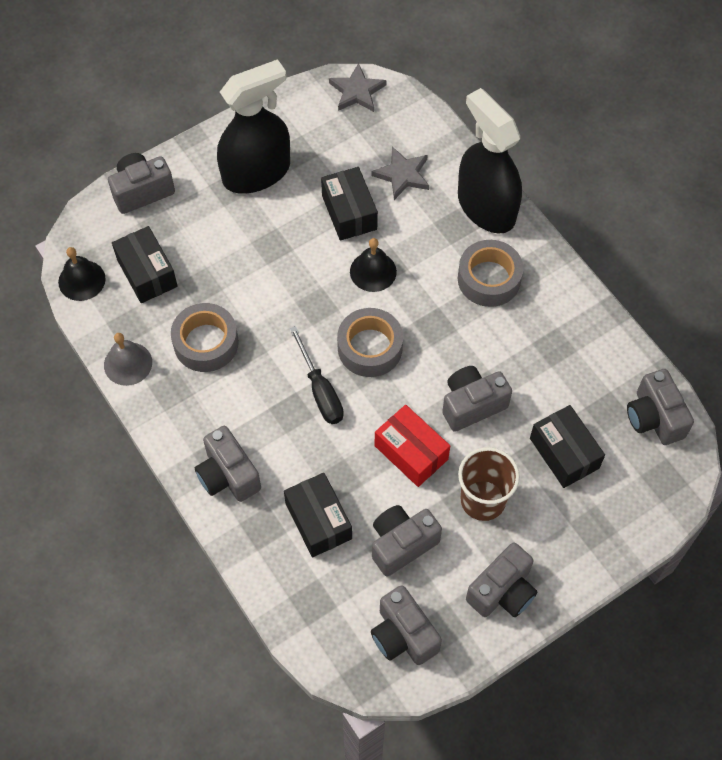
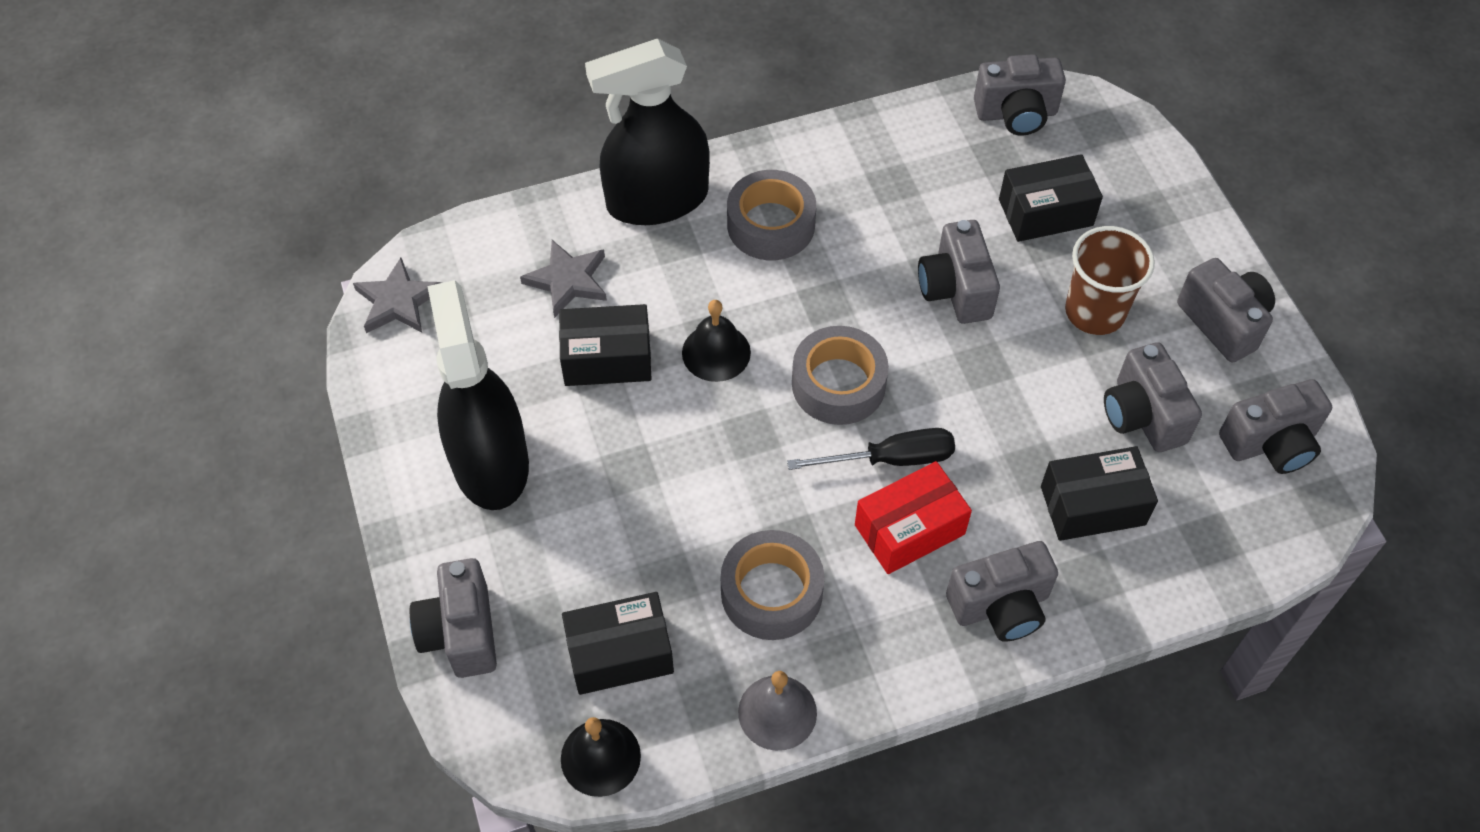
camera: 75 degrees left, 5 degrees down
(411, 452) = (1010, 373): red box -> red box (909, 529)

